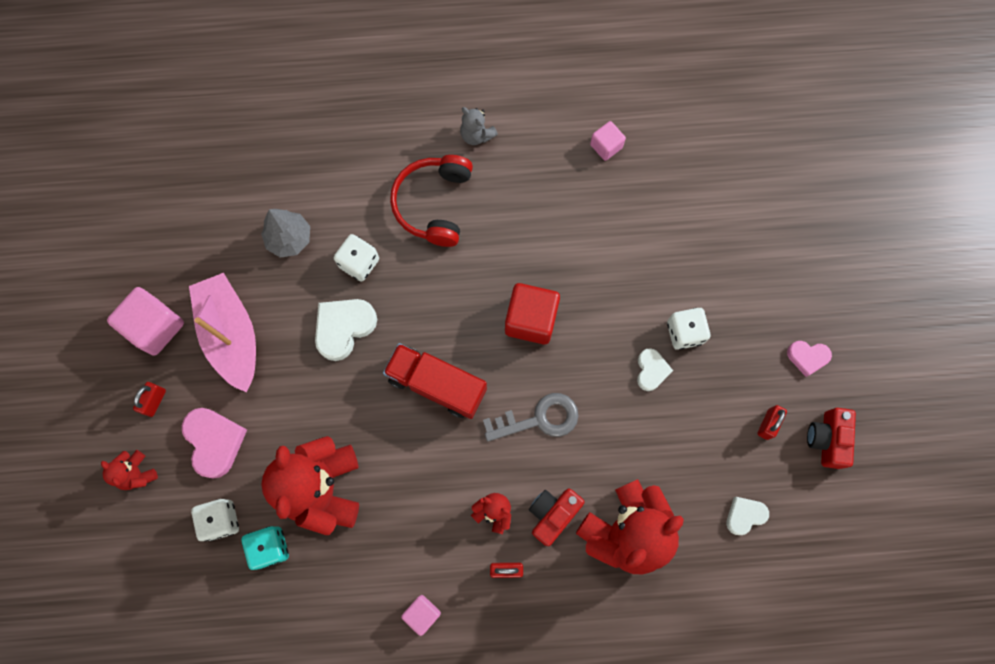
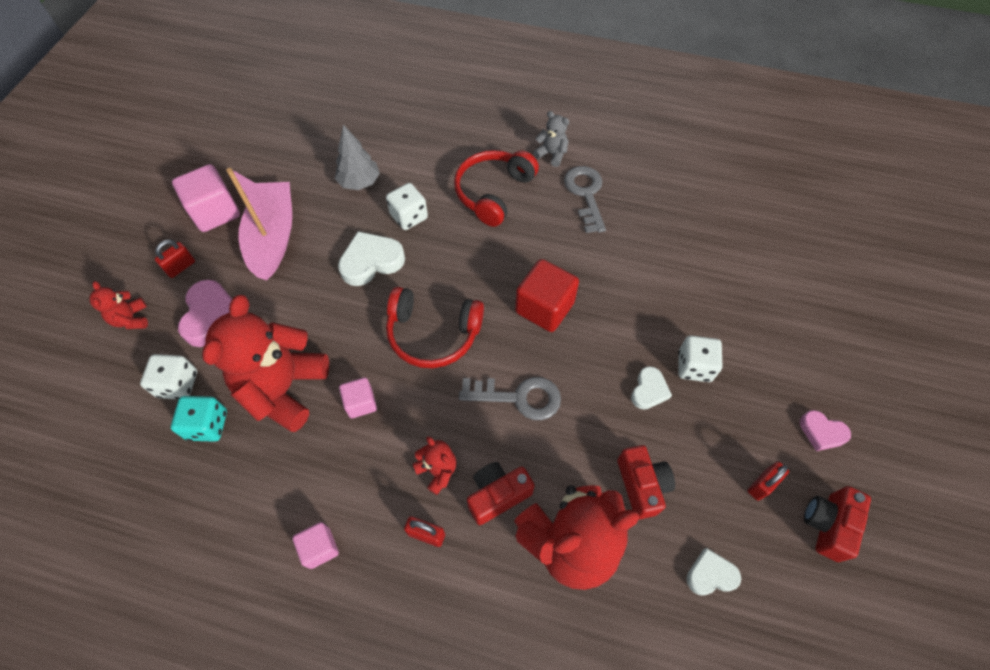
camera: 20 degrees right, 15 degrees down
(437, 384) = (433, 334): red truck -> red headphones
(476, 135) = (551, 154): grey teddy bear -> grey teddy bear turned 150 degrees clockwise
(528, 174) = (585, 194): none -> grey key
(606, 146) = (664, 193): pink cube -> pink cube (361, 403)
(670, 461) = (641, 485): none -> red camera

